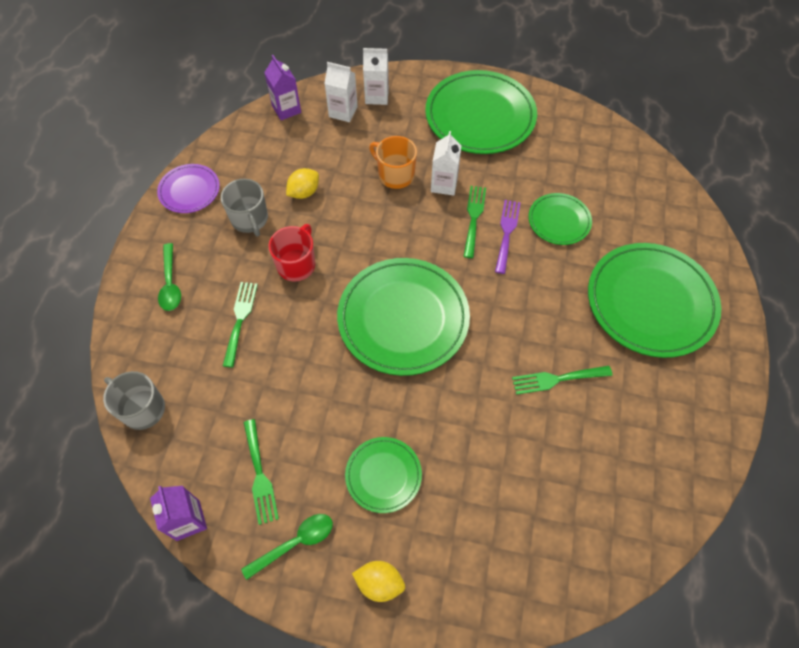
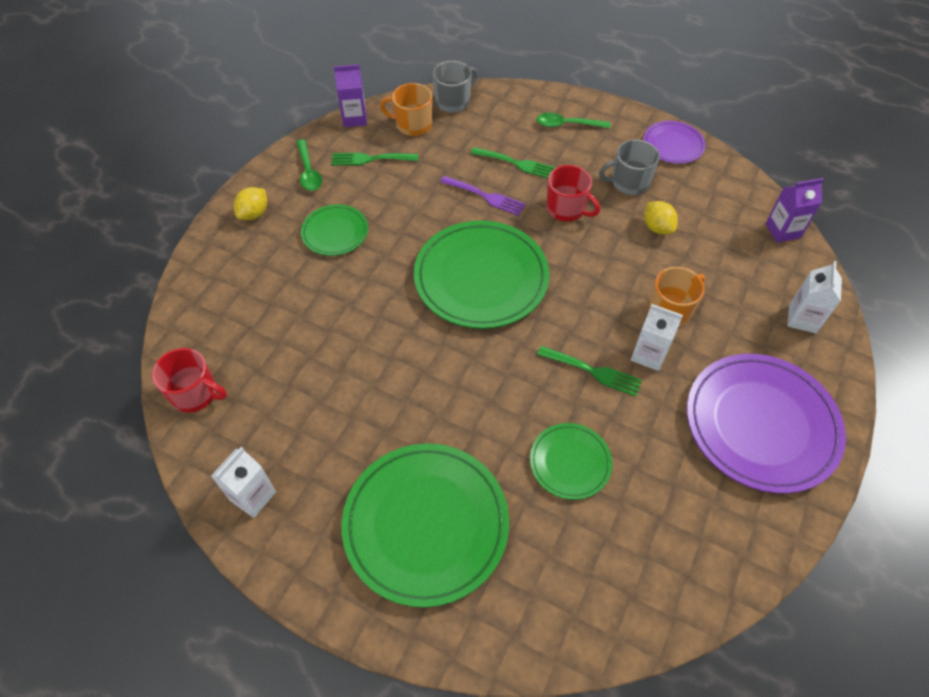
camera: 105 degrees right, 5 degrees down
(191, 444) = (412, 125): none -> orange mug
(343, 112) = (776, 281): white carton -> white carton (253, 496)
(480, 116) = (761, 424): green plate -> purple plate
(506, 232) = (565, 399): purple fork -> purple fork (486, 196)
(557, 379) = (368, 389): green fork -> none
(626, 537) = (195, 393): none -> red mug

